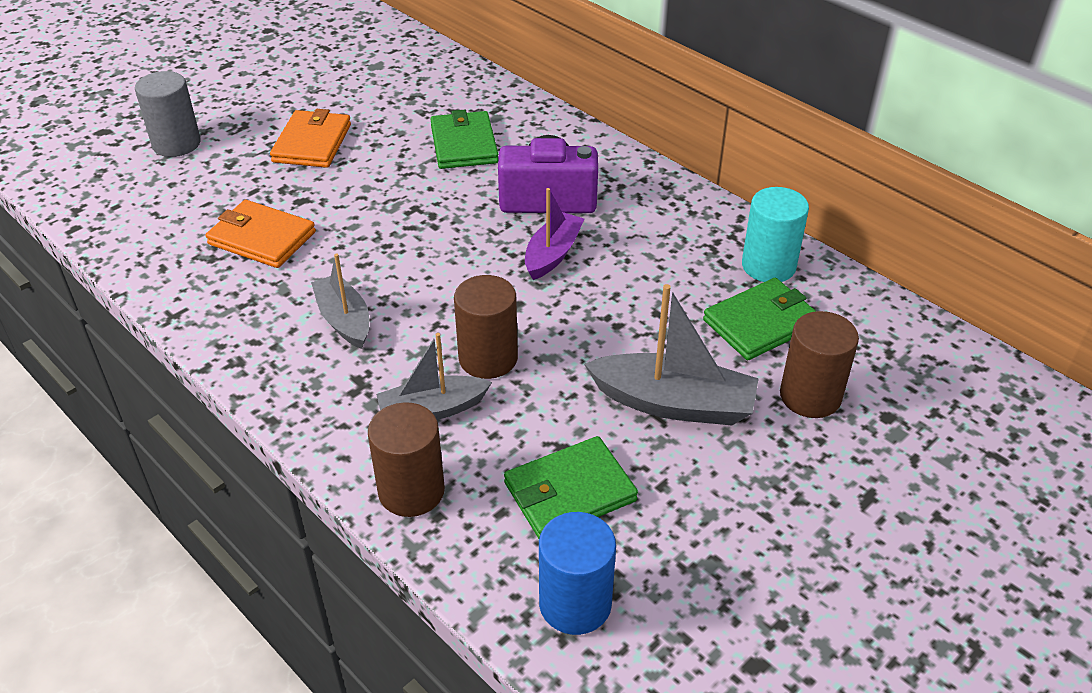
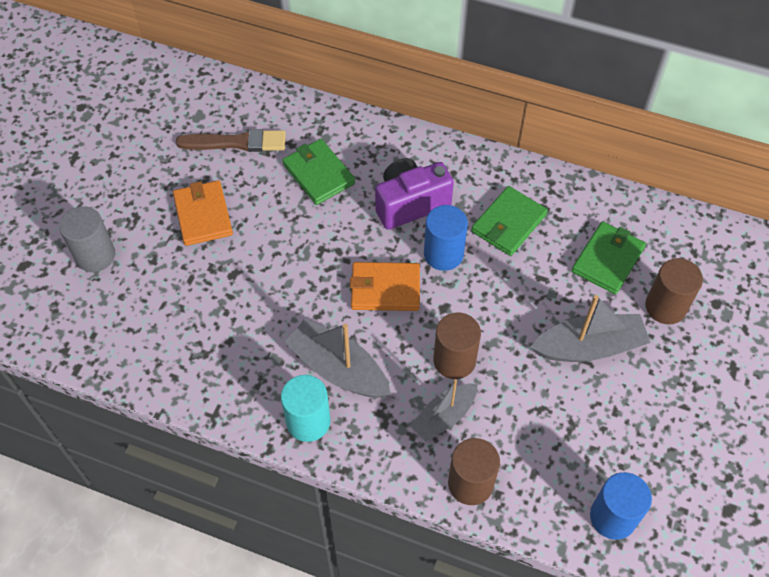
camera: 25 degrees left, 15 degrees up
(262, 238) = (229, 321): orange wallet -> orange wallet (385, 289)
(344, 320) = (338, 369): grey boat -> grey boat, size x1.51
(397, 96) = (236, 142): none -> brown brush
(552, 254) = (443, 254): purple boat -> blue cylinder
(569, 492) = (565, 441): green wallet -> green wallet (508, 223)
(768, 266) = (588, 209): turquoise cylinder -> turquoise cylinder (308, 421)

